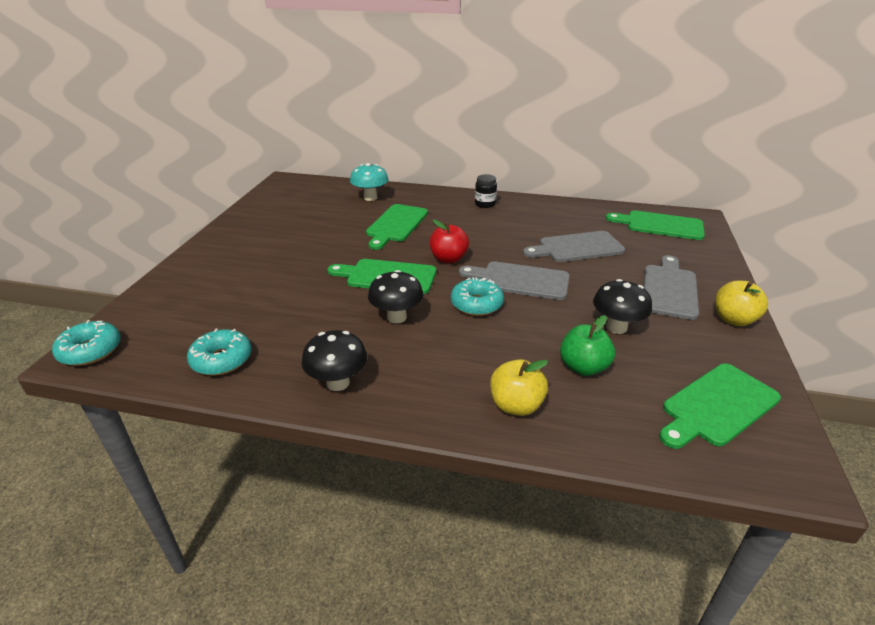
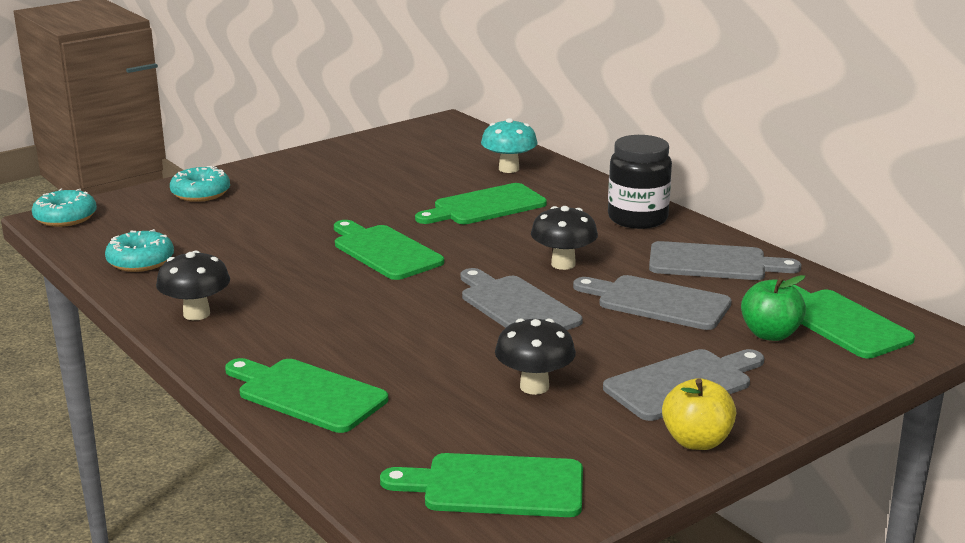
camera: 40 degrees right, 10 degrees down
(396, 317) = (330, 288): black mushroom -> black mushroom (563, 264)
(448, 259) = (478, 258): red apple -> none
(476, 304) = (427, 308): turquoise donut -> turquoise donut (200, 193)
(485, 204) = (637, 218): black jar -> black jar, size x1.80
(516, 405) = (307, 394): yellow apple -> green cutting board
(560, 215) = (713, 263): none -> grey cutting board
(583, 367) = (426, 399): green apple -> green apple (770, 334)

